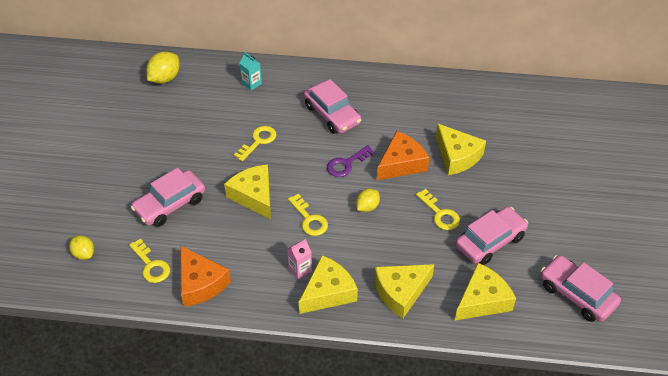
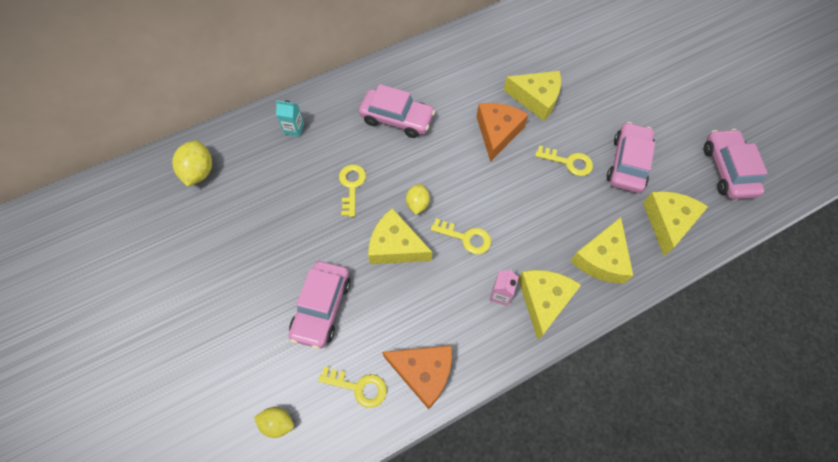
camera: 35 degrees left, 15 degrees up
(346, 164) = (451, 161): purple key -> none
(367, 207) = (505, 193): yellow lemon -> yellow lemon (417, 204)
(577, 294) = (727, 170): pink car -> pink car turned 75 degrees clockwise

